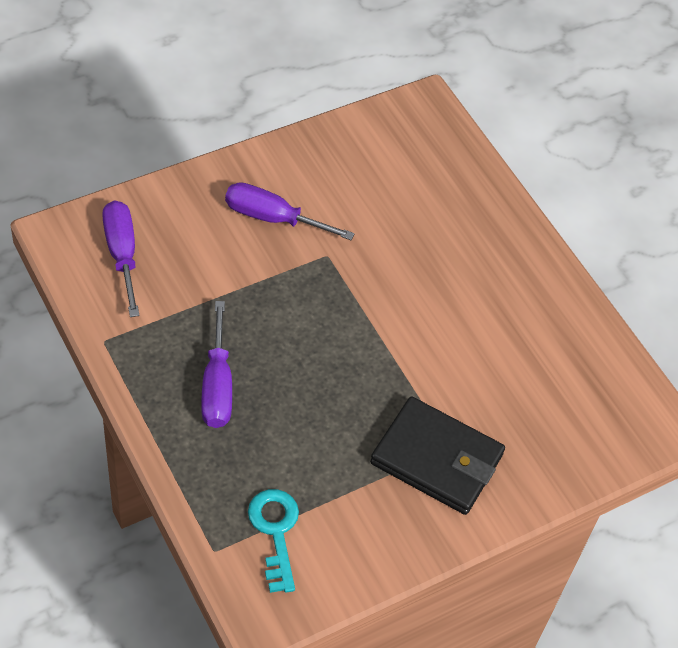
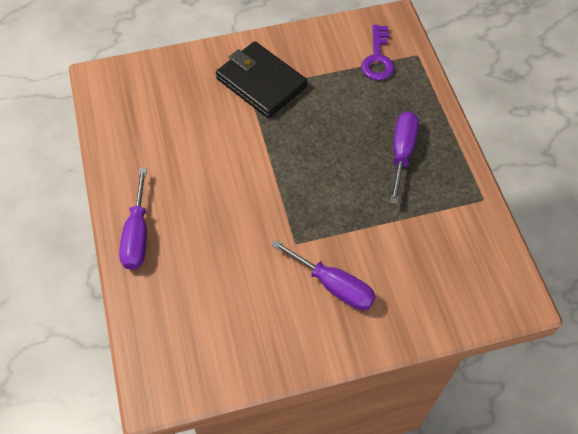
camera: 160 degrees left, 5 degrees up
(122, 254) = (466, 271): purple screwdriver -> purple screwdriver (137, 235)
(275, 532) = (377, 58): turquoise key -> purple key

